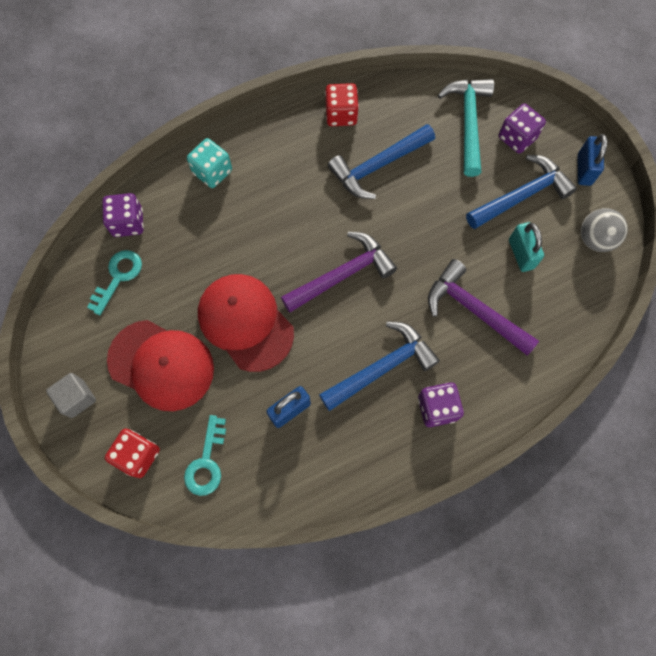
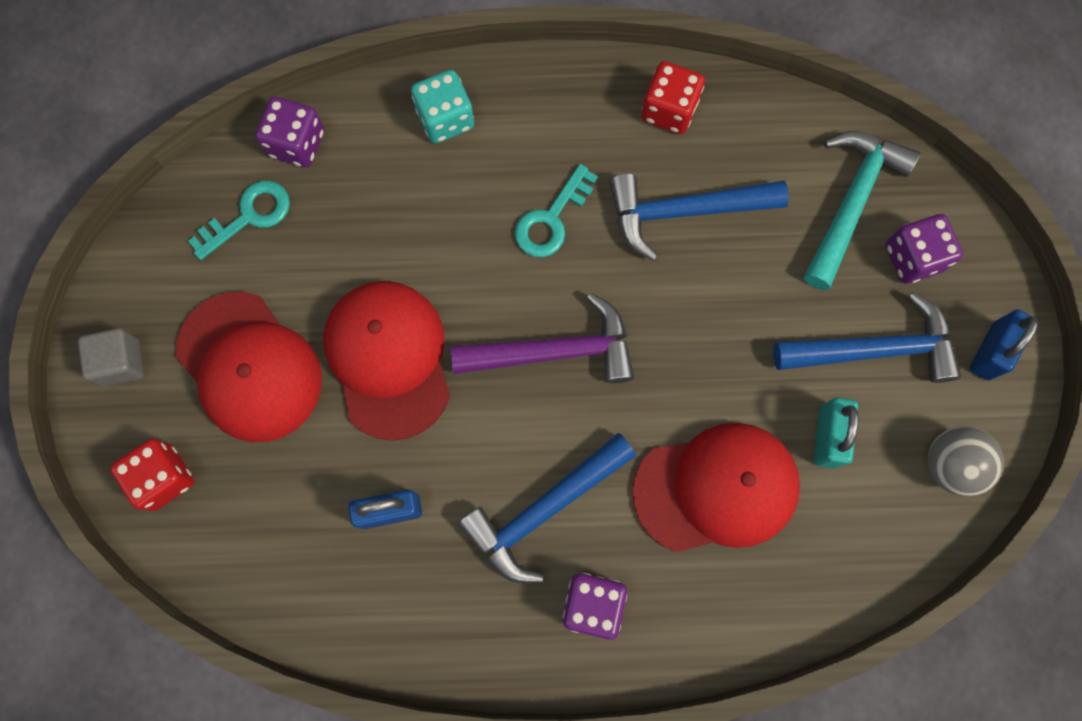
camera: 25 degrees right, 5 degrees up
(206, 462) = (247, 529): turquoise key -> turquoise key (551, 219)
(381, 367) = (544, 510): blue hammer -> blue hammer turned 150 degrees clockwise
(474, 310) = (716, 488): purple hammer -> red cap

